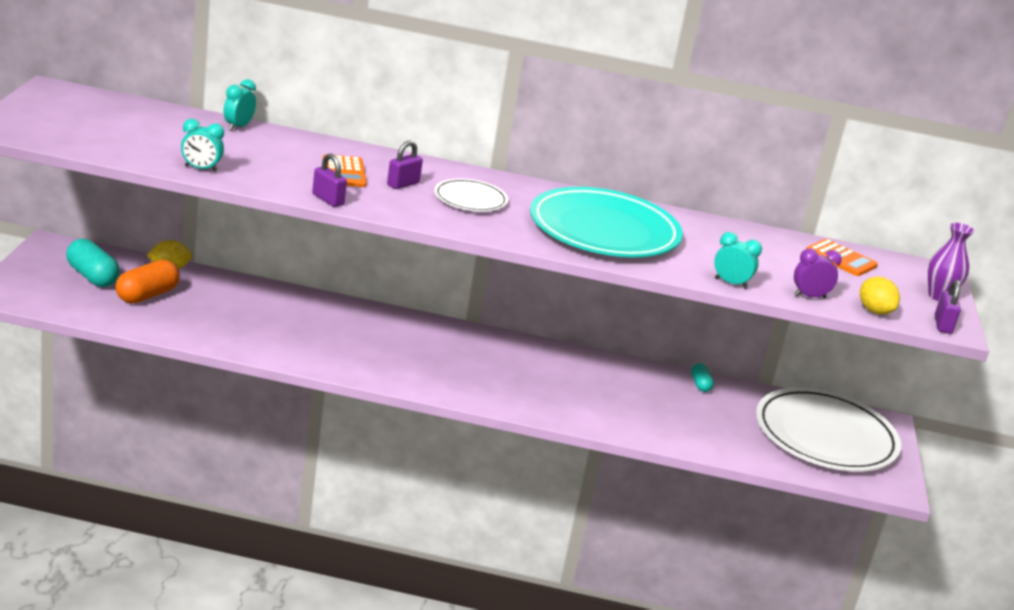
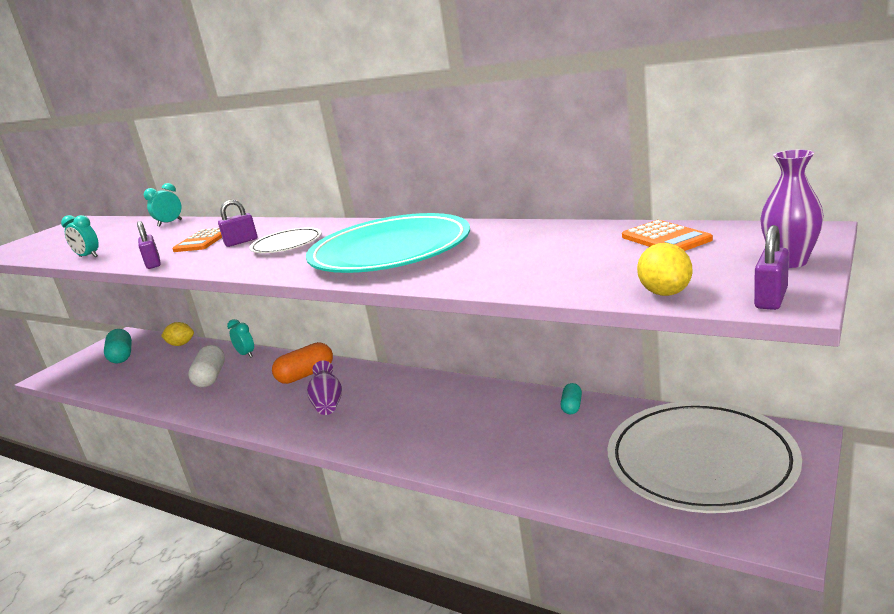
camera: 30 degrees right, 5 degrees down
(147, 295) = (143, 366): orange capsule -> orange capsule (306, 375)
(268, 320) = (211, 377): none -> white capsule
(451, 363) = (328, 403): none -> purple vase
(730, 283) = (481, 284): turquoise clock -> turquoise clock (246, 354)
(809, 297) = (578, 286): purple clock -> none

